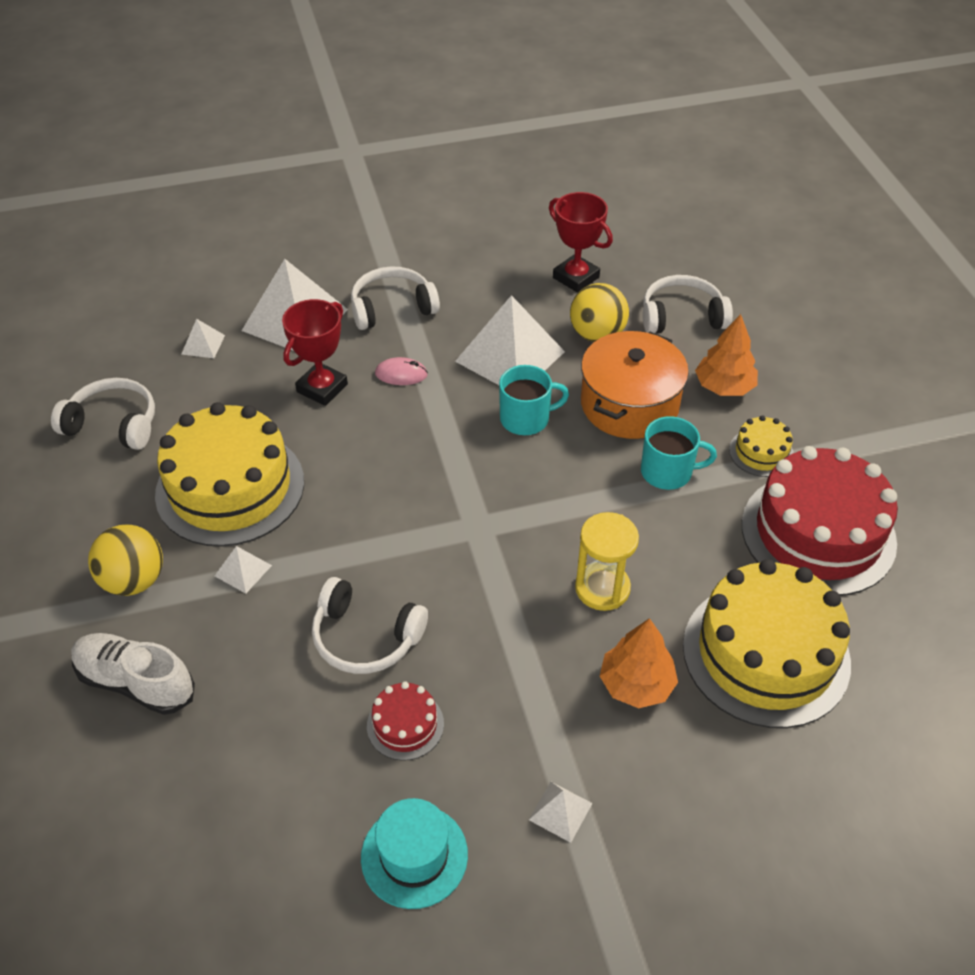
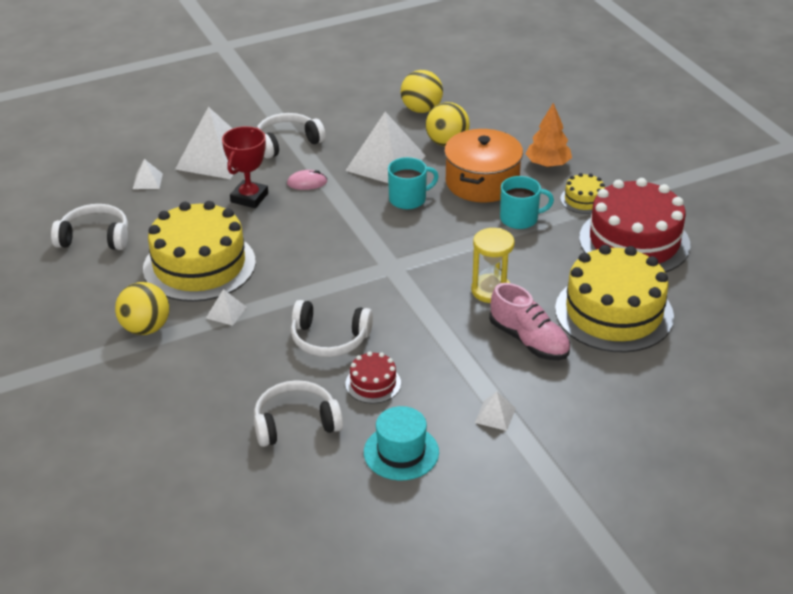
camera: 10 degrees left, 10 degrees down
(136, 682) = (168, 386): white shoe -> none
(576, 277) = (421, 109): red trophy -> yellow ball
(636, 684) = (529, 340): orange tree -> pink shoe
(681, 316) = (506, 125): white headphones -> white headphones (296, 423)

